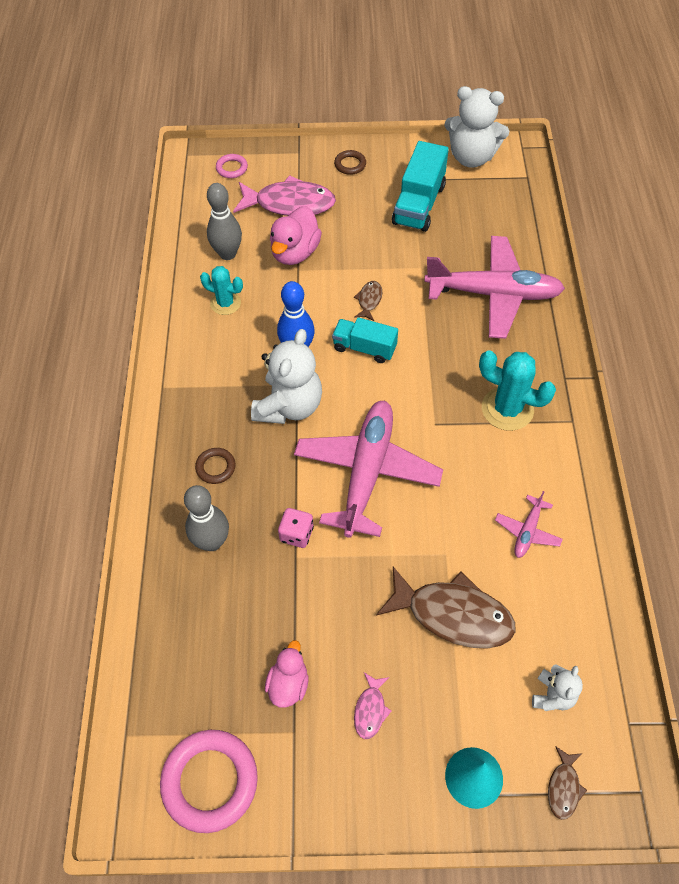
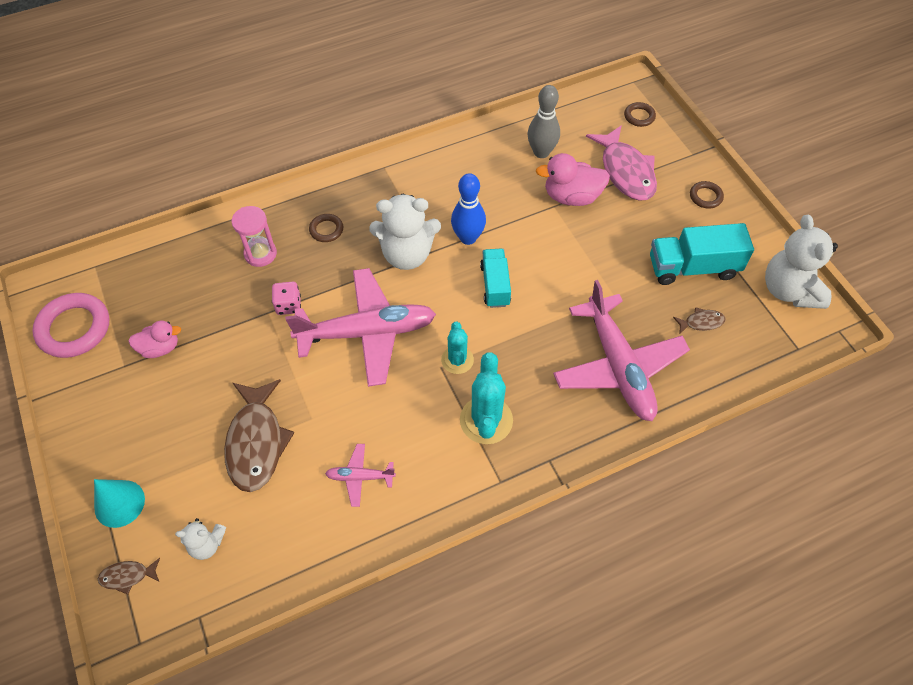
camera: 65 degrees right, 0 degrees up
(212, 542) = (260, 254): grey bowling pin -> pink hourglass
(225, 303) = (488, 172): turquoise cactus -> turquoise cactus (457, 360)
(232, 168) = (639, 116): pink ring -> brown ring
(369, 300) = (550, 270): brown fish -> brown fish (701, 322)
(370, 710) = (155, 410): pink fish -> none

